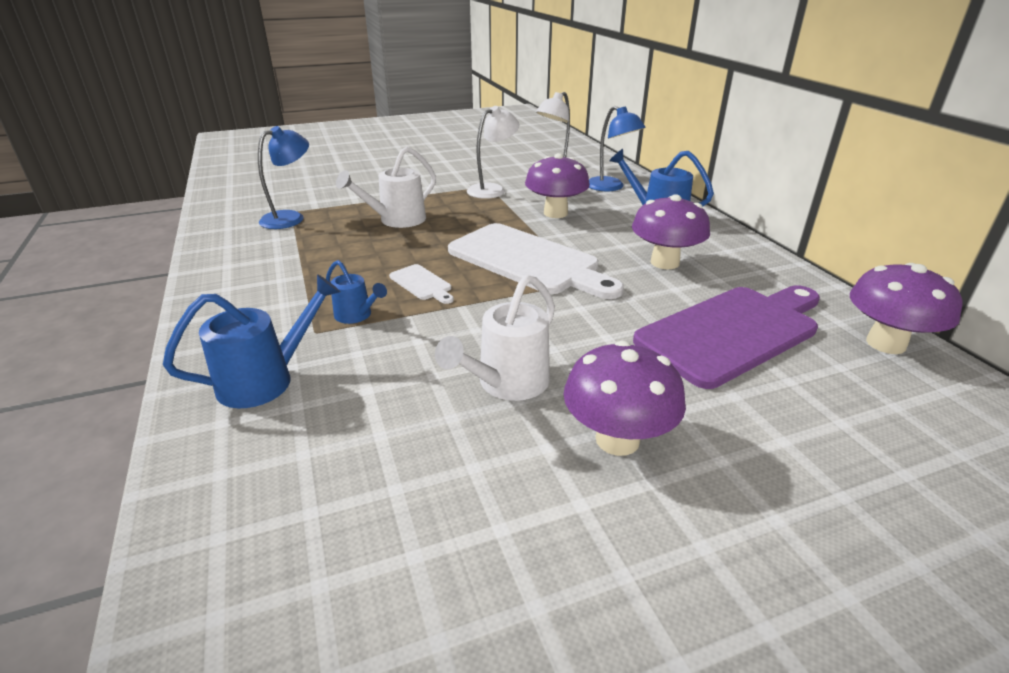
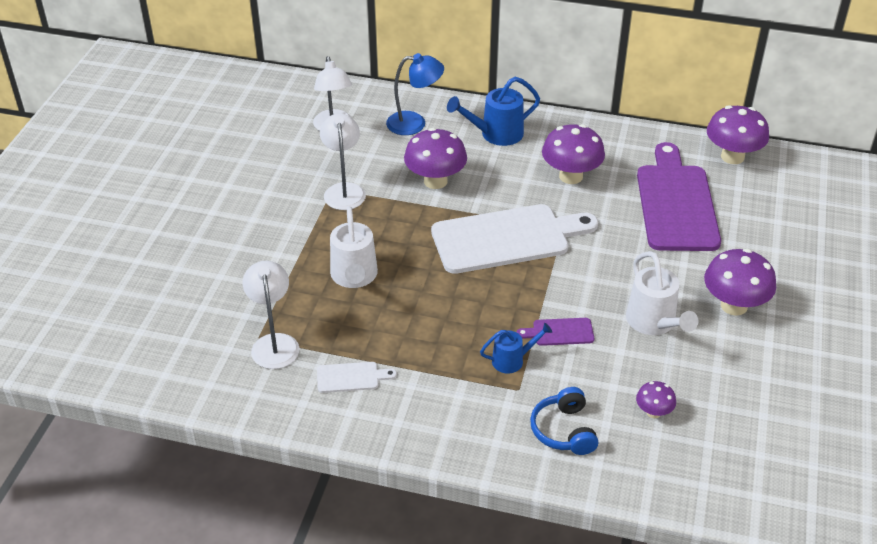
camera: 55 degrees left, 10 degrees up
(267, 380) = (564, 430): blue watering can -> blue headphones
(290, 218) = (274, 343): blue lamp -> white lamp
(343, 437) = (653, 412): none -> purple mushroom
(422, 284) = (493, 308): white cutting board -> white cutting board (351, 377)
(425, 328) = (559, 332): none -> purple cutting board

